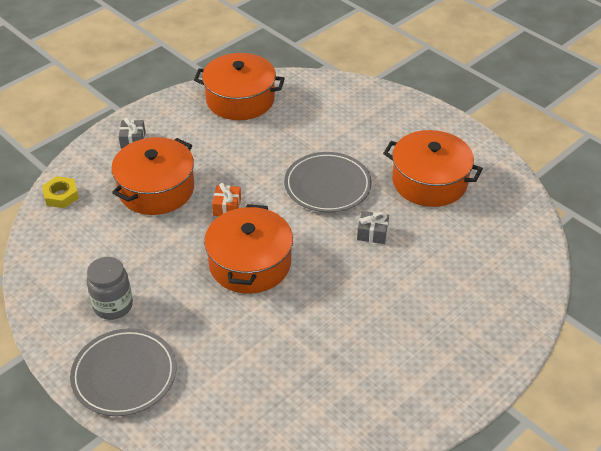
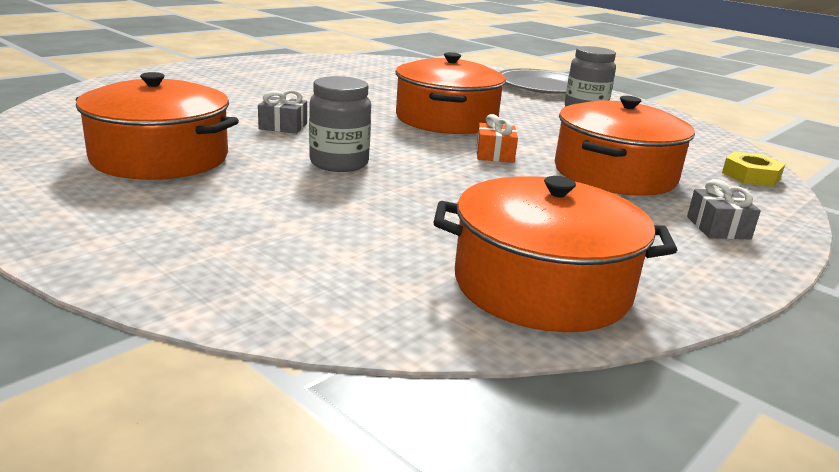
camera: 175 degrees right, 20 degrees down
(327, 185) = (339, 163): grey plate -> grey jar

